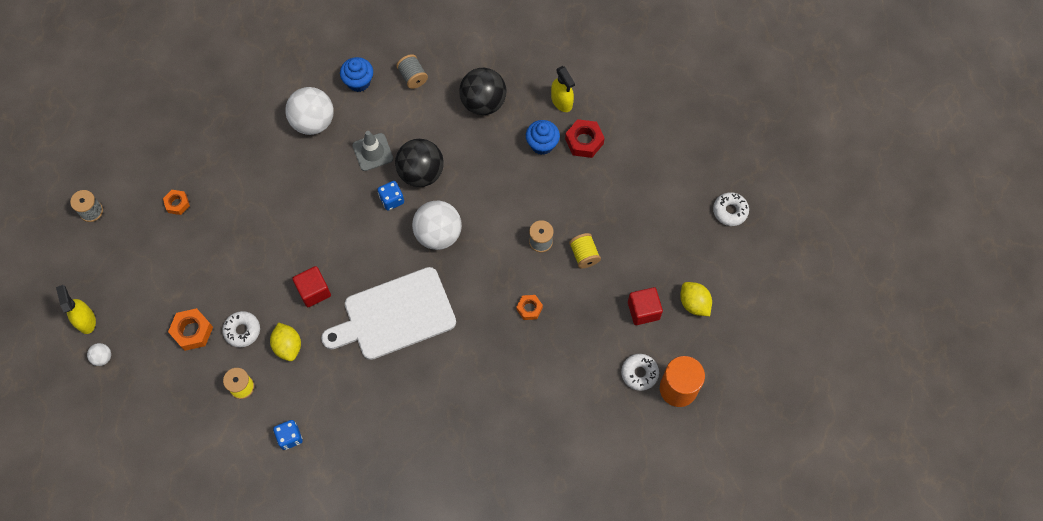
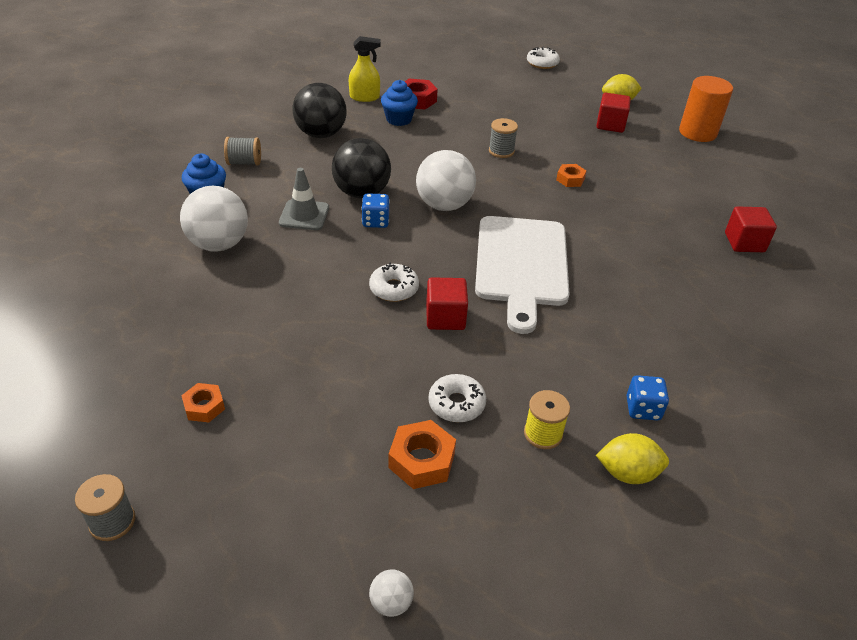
camera: 65 degrees left, 25 degrees down
(85, 320) = (303, 605): yellow spray bottle -> none
(288, 346) = (507, 366): yellow lemon -> yellow lemon (627, 473)
(513, 464) = (744, 242): none -> red cube
(584, 255) = (533, 134): yellow spool -> none
(639, 373) = (673, 145): white donut -> white donut (394, 288)

